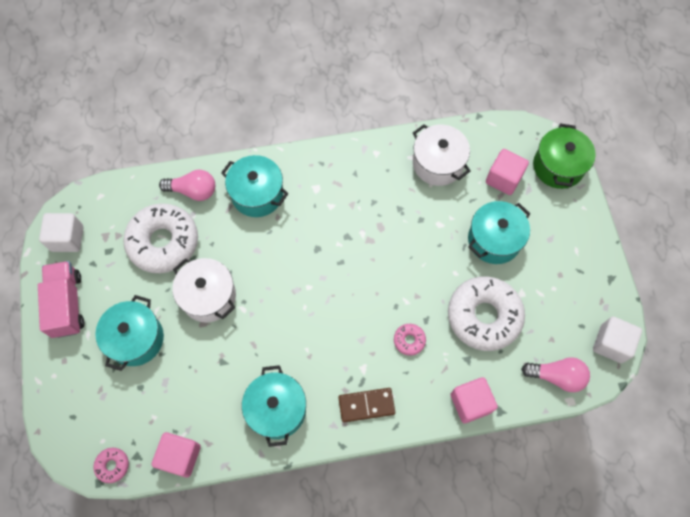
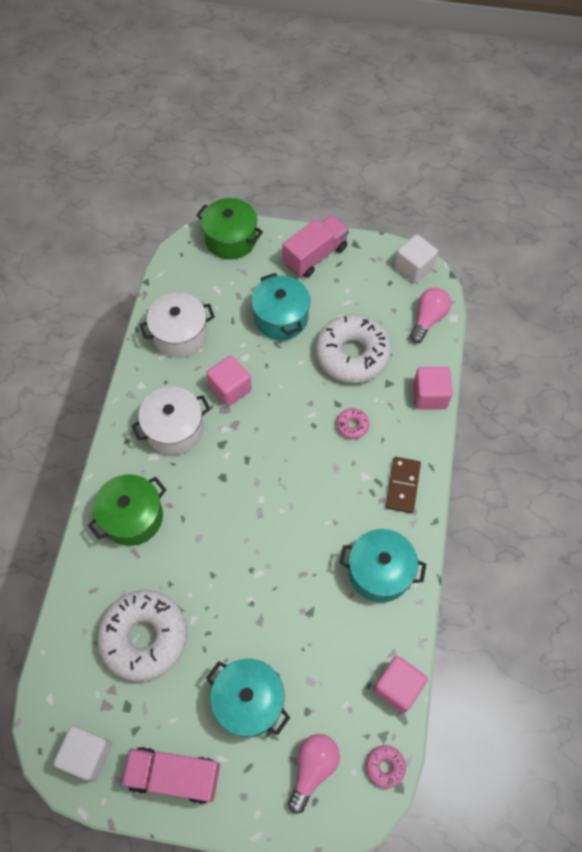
camera: 70 degrees left, 5 degrees down
(193, 191) = (95, 585): pink light bulb -> pink light bulb (313, 769)
(208, 296) = (230, 605): white pot -> white pot (174, 429)
(257, 194) = (132, 517): turquoise pot -> green pot
(503, 179) = (223, 287): pink cube -> pink cube (230, 388)
(578, 246) = (315, 256): none -> pink truck

